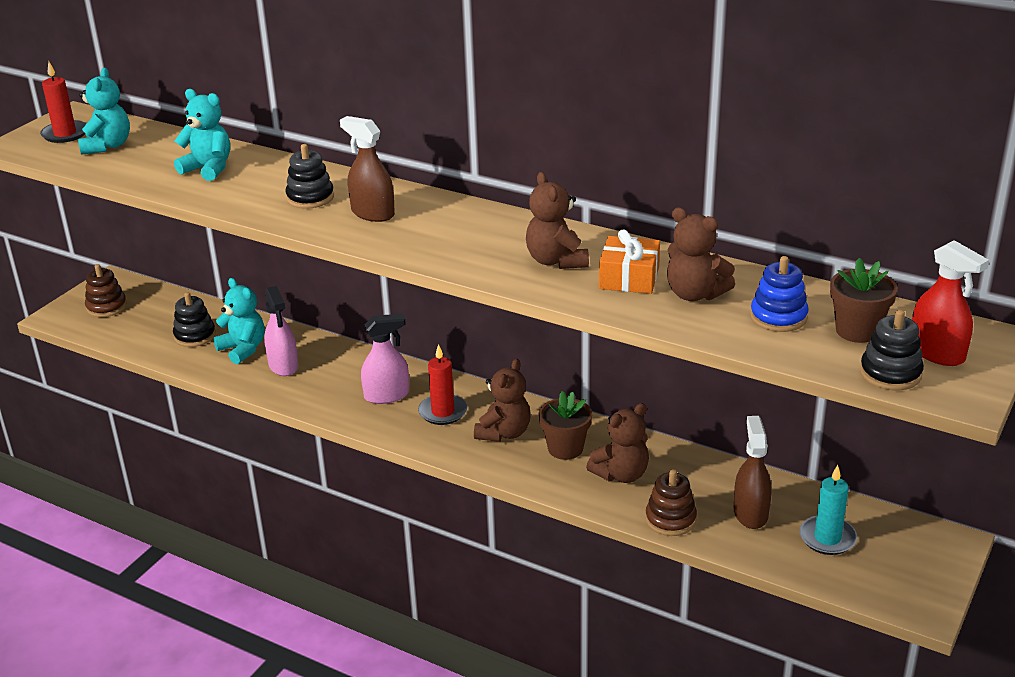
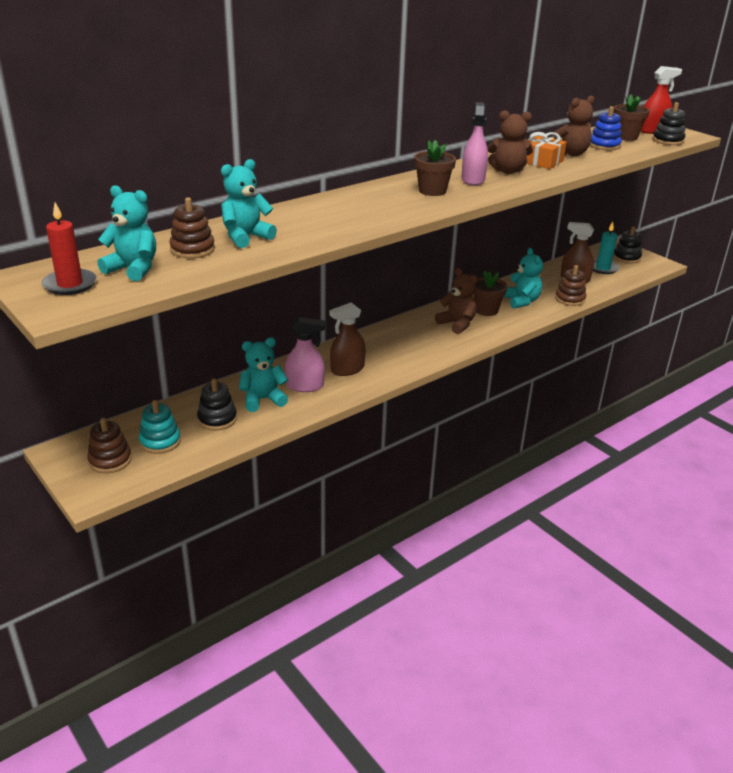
camera: 70 degrees left, 0 degrees up
(144, 320) = (160, 441): none -> turquoise stacking toy
(164, 155) = (192, 249): none -> brown stacking toy
(310, 198) = (346, 213): black stacking toy -> black stacking toy (626, 258)
(372, 213) = (394, 200): brown spray bottle -> brown spray bottle (347, 369)
(387, 395) = (382, 353): pink spray bottle -> pink spray bottle (473, 180)
(426, 228) = (432, 191): none -> brown flower pot
(443, 412) = (418, 338): red candle -> none
(621, 474) = (522, 301): brown teddy bear -> turquoise teddy bear

